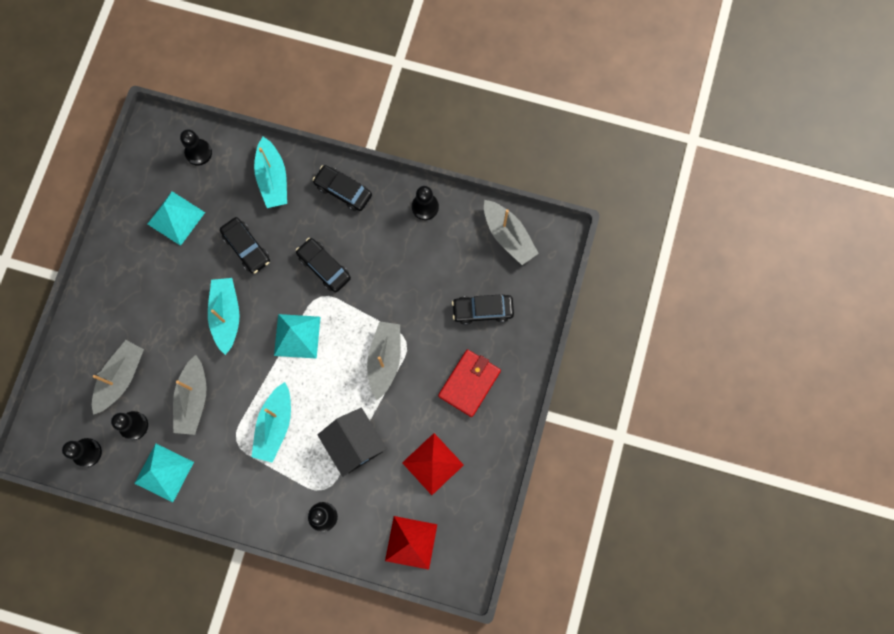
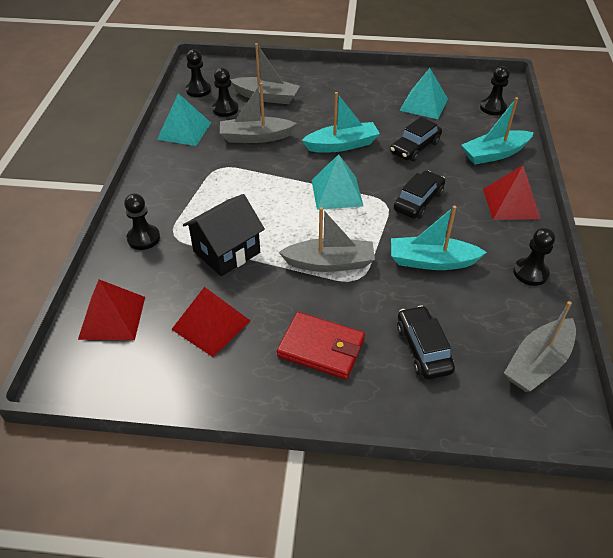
camera: 80 degrees right, 30 degrees down
(275, 425) = (238, 190): turquoise boat -> turquoise boat (431, 261)
(343, 191) = (510, 203): black car -> red pyramid

